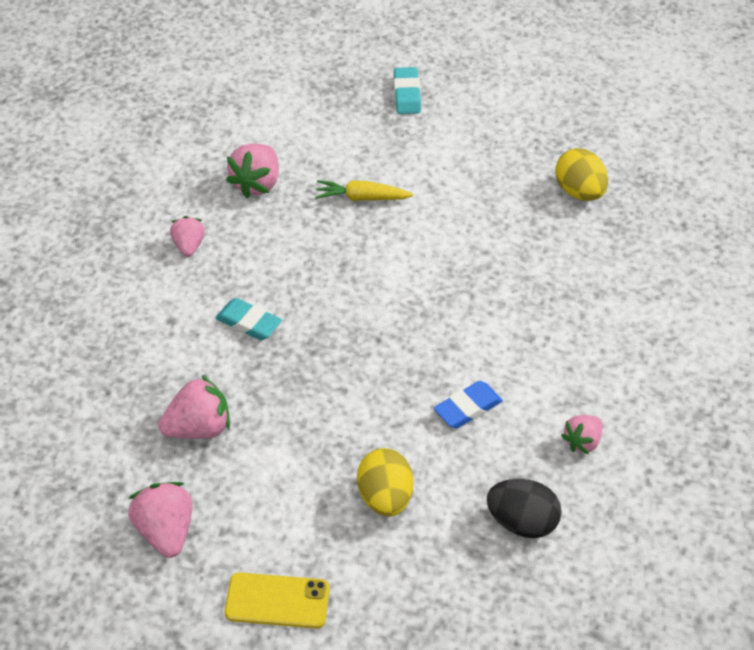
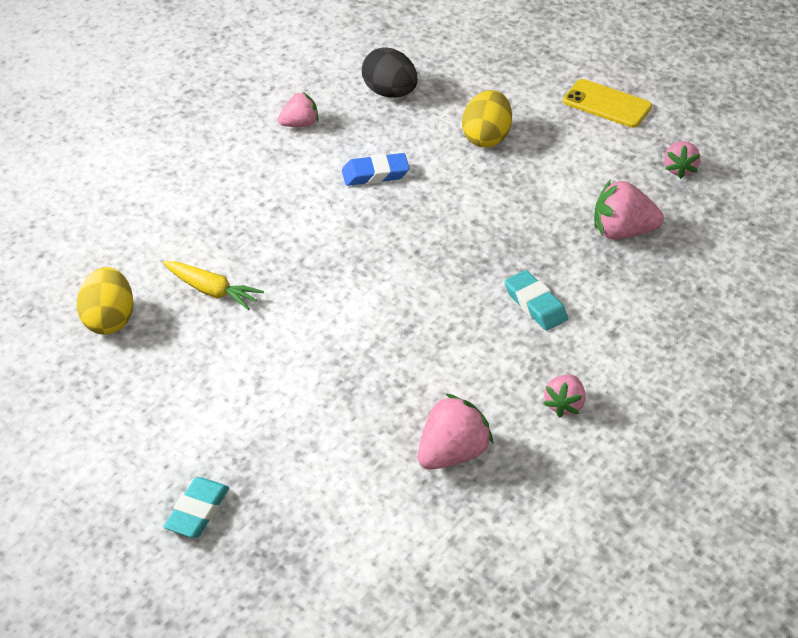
camera: 155 degrees left, 5 degrees down
(166, 532) = (680, 169): pink strawberry -> pink strawberry, size x0.63
(362, 198) = (342, 394): yellow carrot -> yellow carrot (212, 291)

